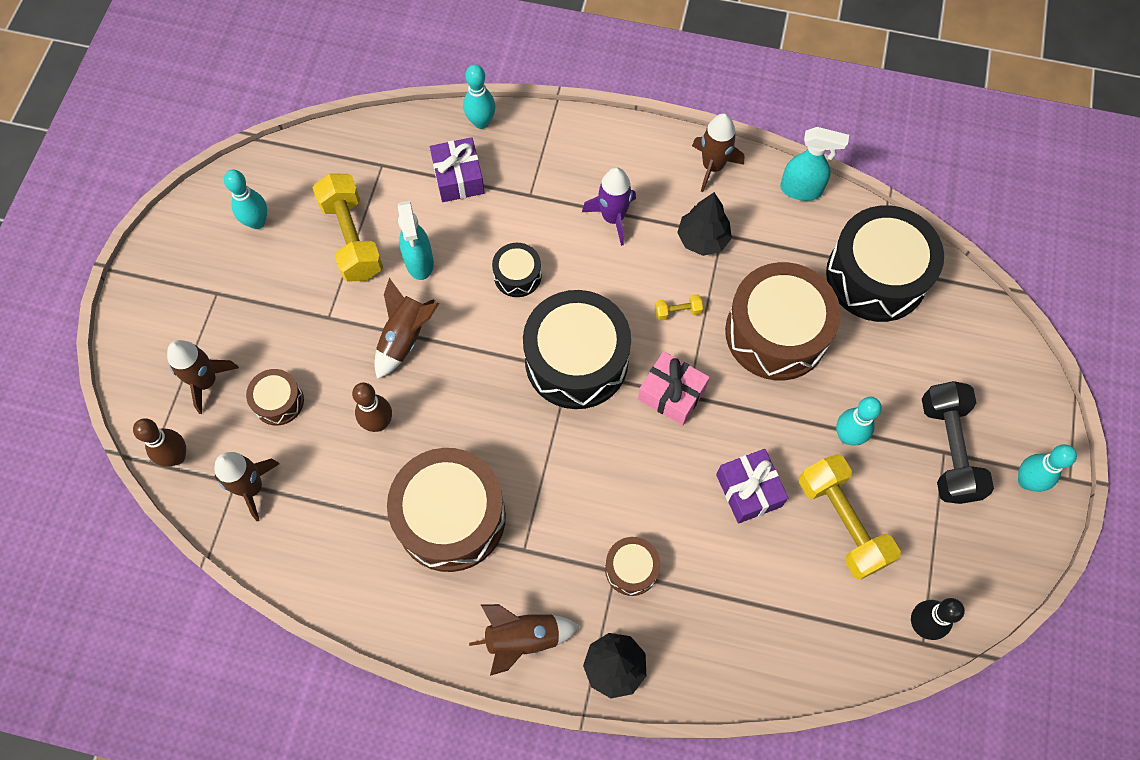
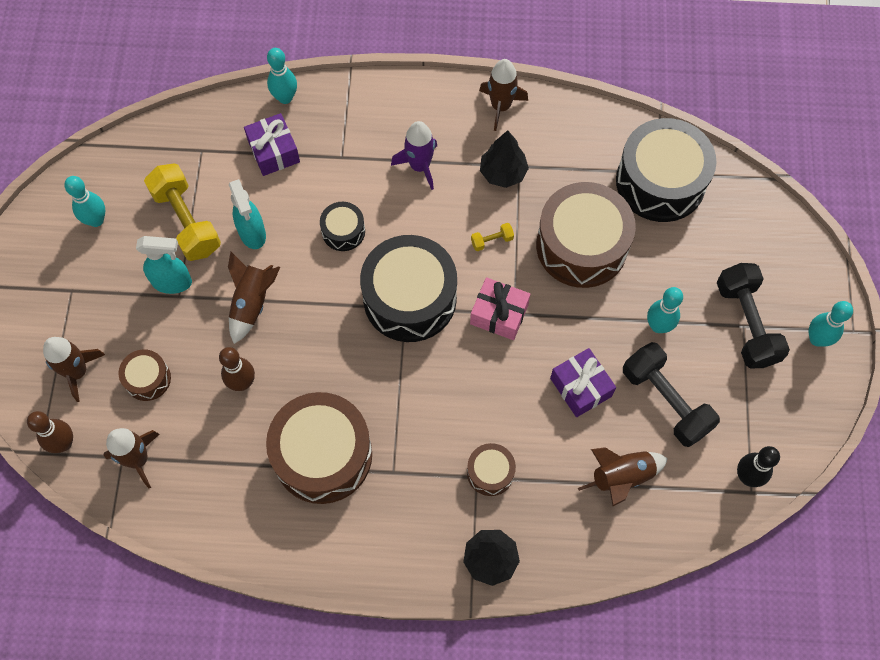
camera: 10 degrees left, 0 degrees up
(523, 639) = (406, 549): brown rocket -> brown rocket (621, 477)
(801, 190) = (582, 115): turquoise spray bottle -> turquoise spray bottle (173, 282)
(842, 522) = (665, 401): yellow dumbbell -> black dumbbell

